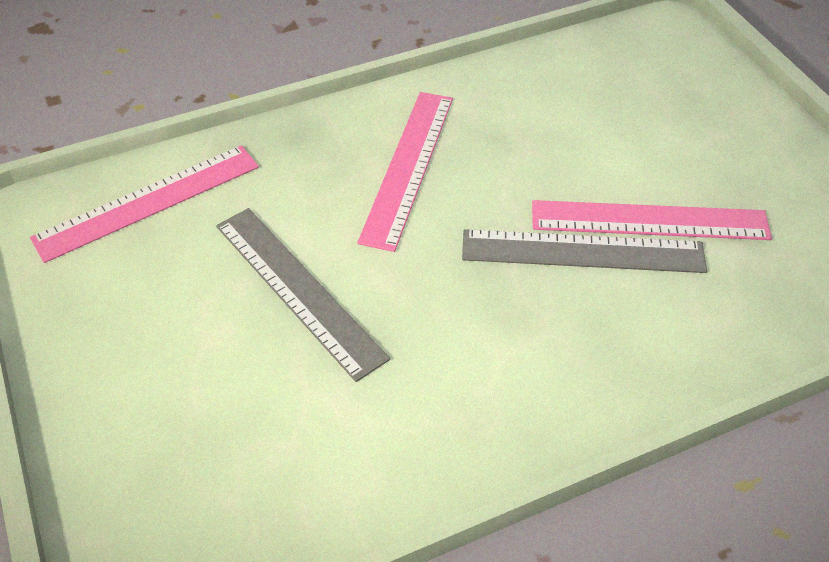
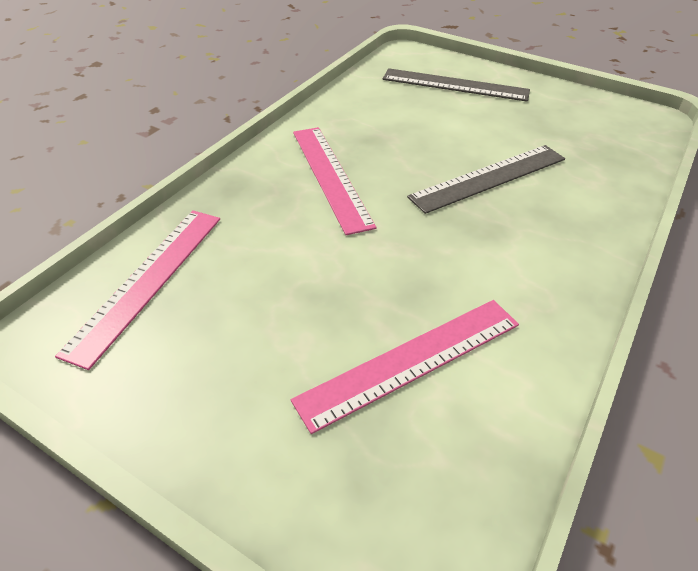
camera: 35 degrees left, 5 degrees down
(298, 290) = (333, 283): grey ruler -> grey ruler (455, 85)
(649, 221) = (505, 147): pink ruler -> pink ruler (411, 361)

